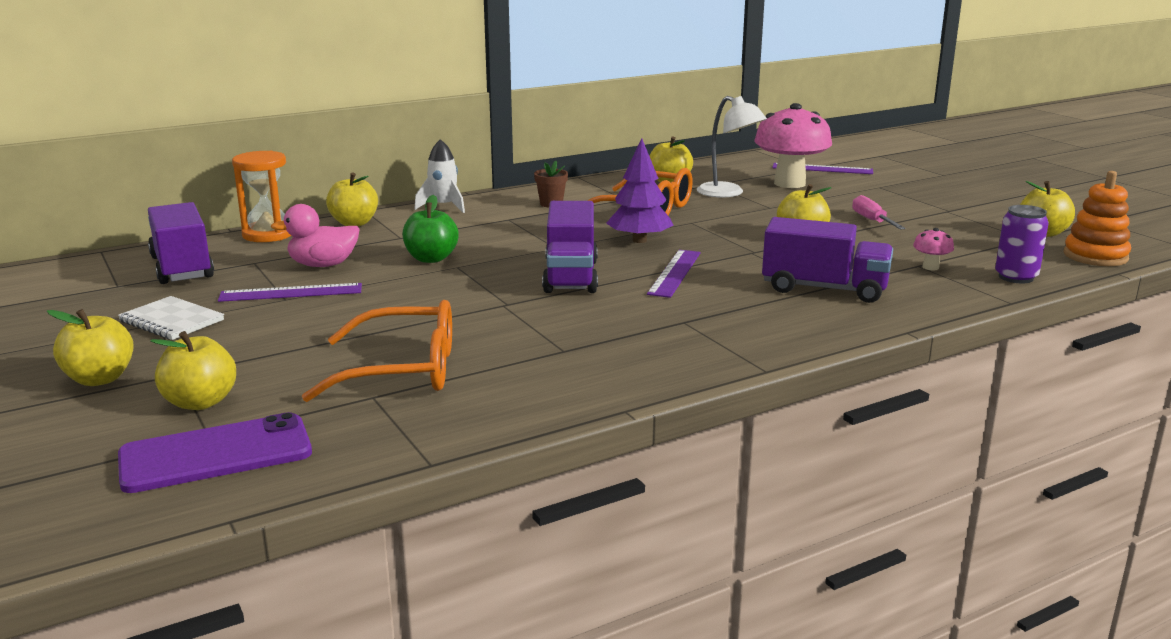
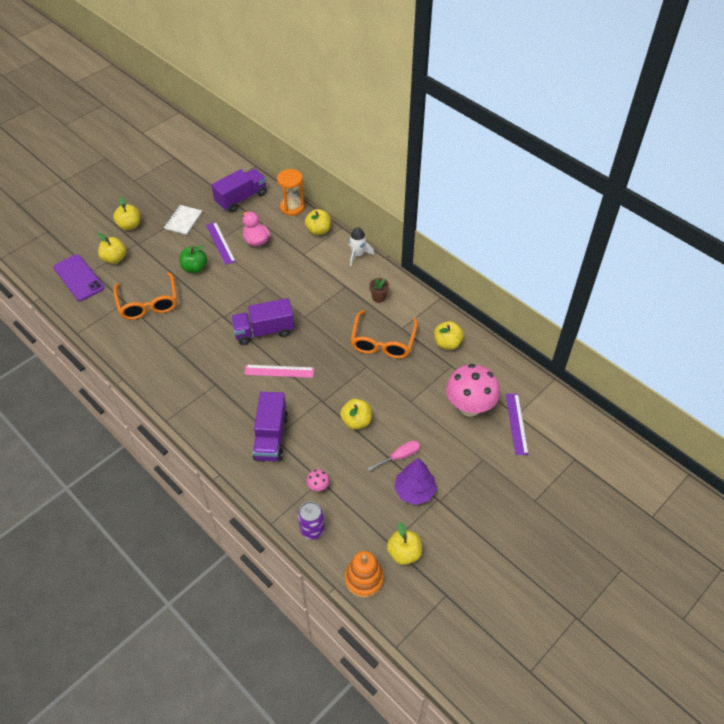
camera: 75 degrees right, 30 degrees up
(431, 258) = (275, 274): green apple -> green apple (194, 268)
(639, 240) = (326, 348): purple tree -> purple tree (414, 491)
(675, 273) = (279, 371): purple ruler -> pink ruler
(728, 193) = (433, 376): white lamp -> none

